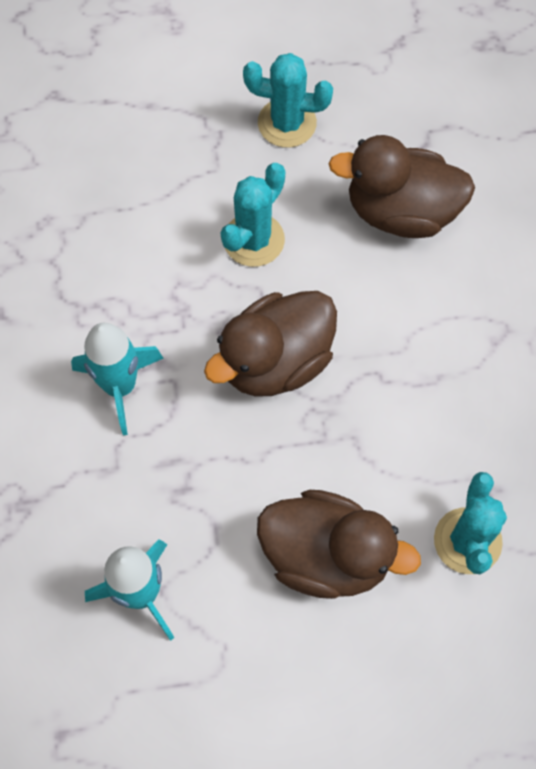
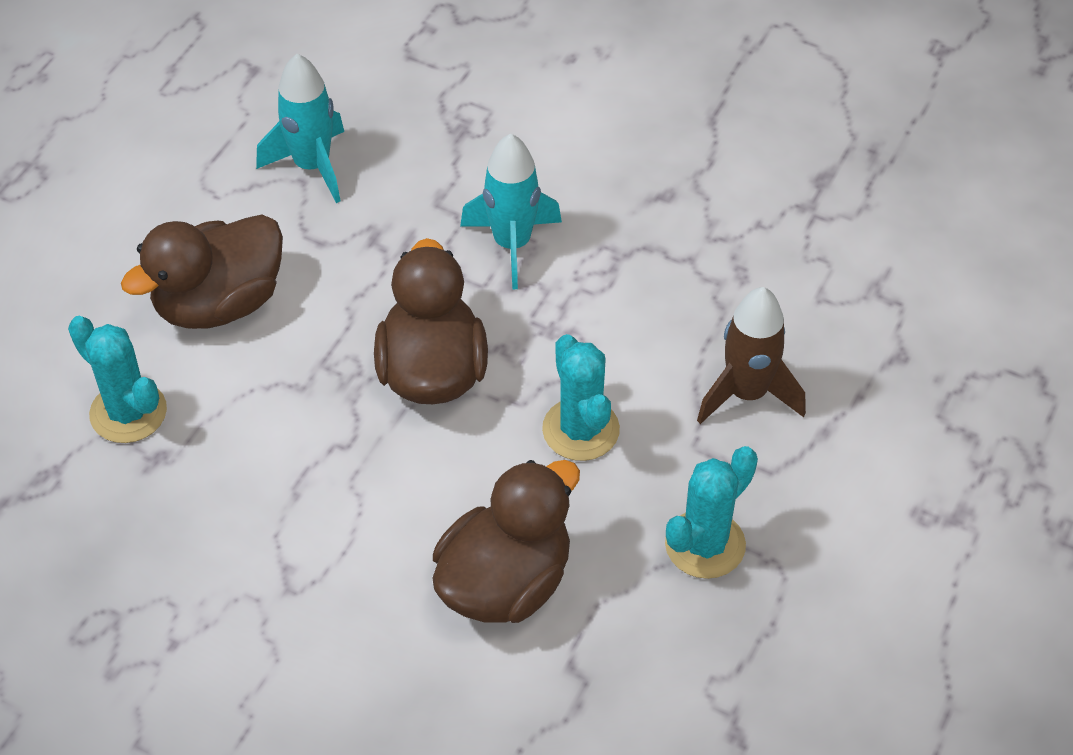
camera: 125 degrees right, 15 degrees down
(150, 162) = (747, 393): none -> brown rocket

